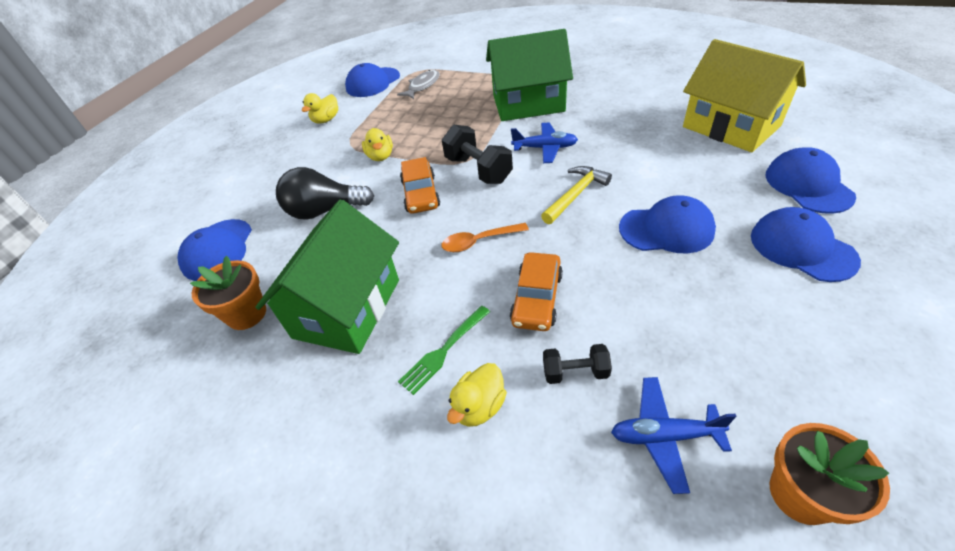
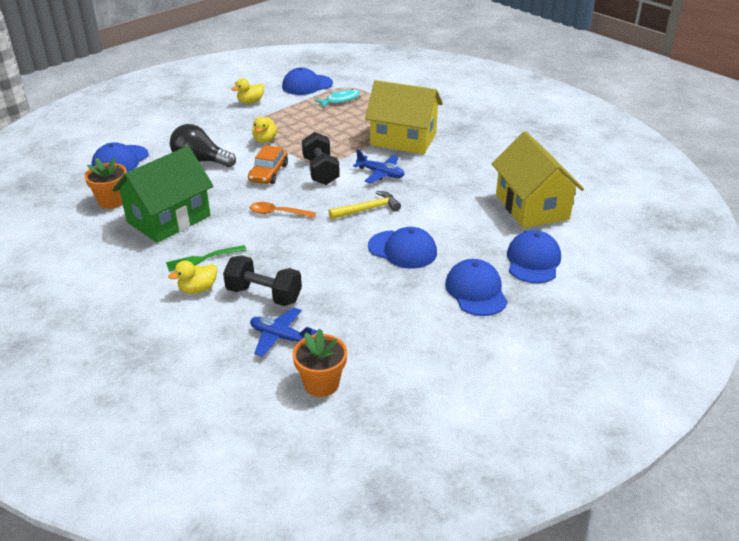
camera: 20 degrees right, 10 degrees down
(422, 86) = (340, 100): grey fish -> turquoise fish
(528, 103) = (403, 139): green house -> yellow house
(537, 298) = (280, 254): orange car -> none
(575, 372) = (264, 295): black dumbbell -> black dumbbell, size x1.72

